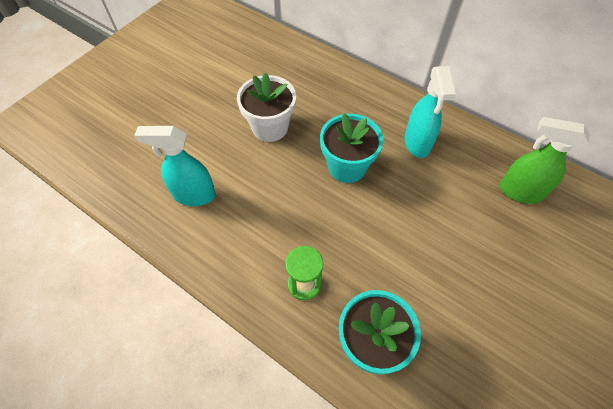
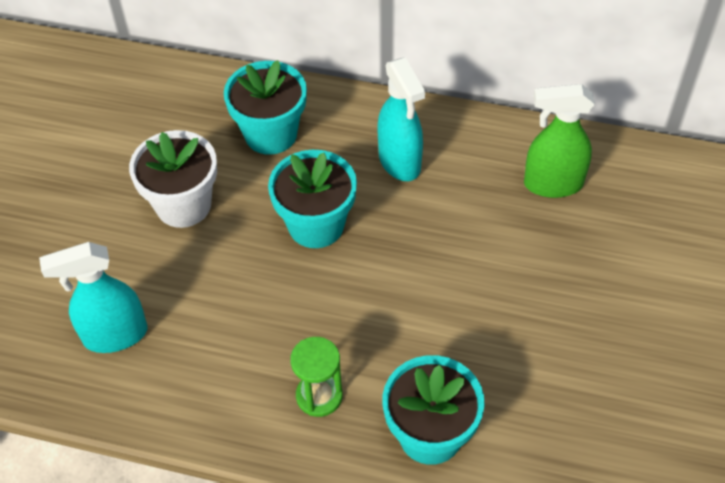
camera: 20 degrees left, 5 degrees down
(340, 100) = (271, 134): none -> turquoise flower pot

